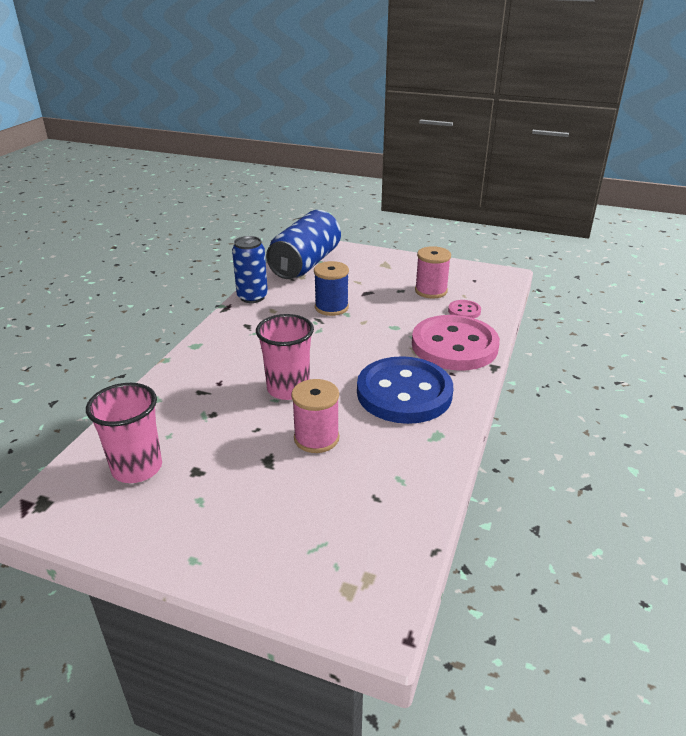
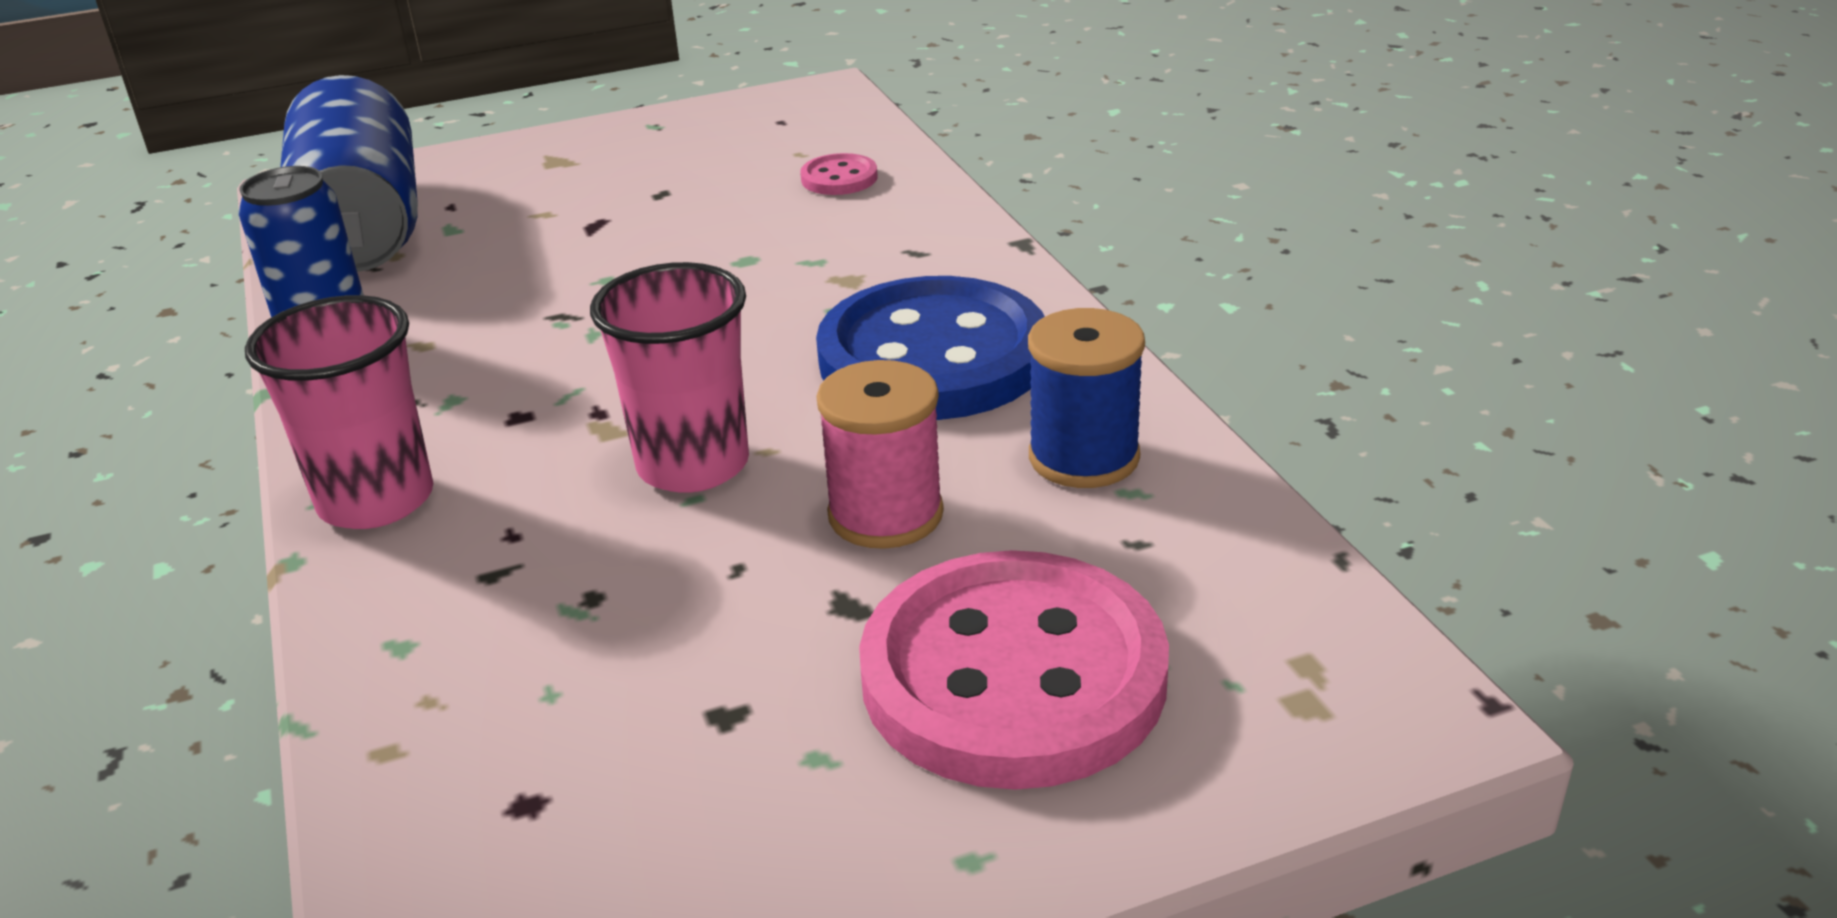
camera: 40 degrees left, 0 degrees up
(137, 468) = (574, 795): pink cup -> pink cup (376, 500)
(331, 307) = (557, 281): blue spool -> blue spool (1084, 457)
(431, 291) = (724, 170): pink spool -> none
(454, 346) = (907, 241): pink button -> pink button (1013, 676)

